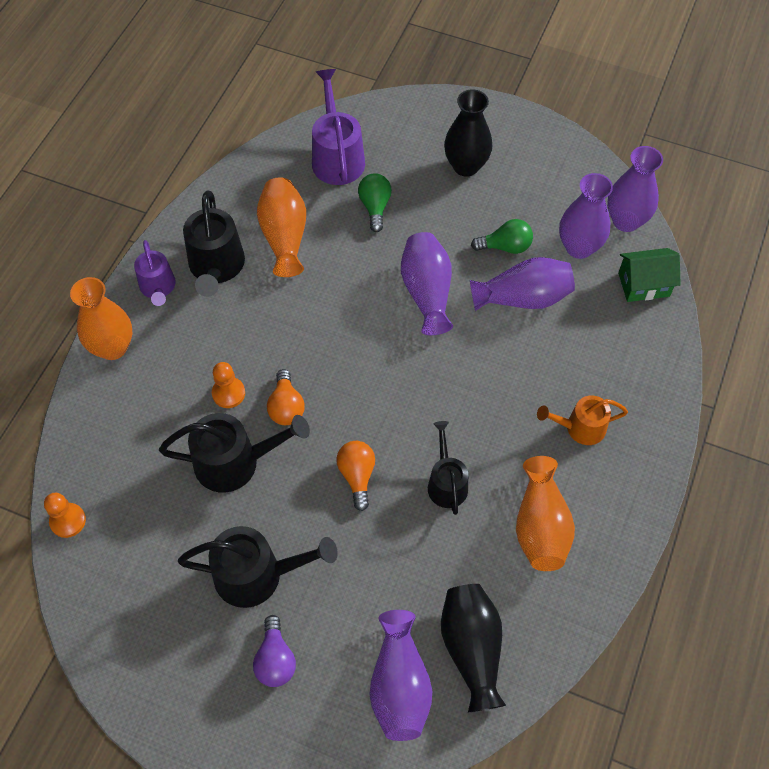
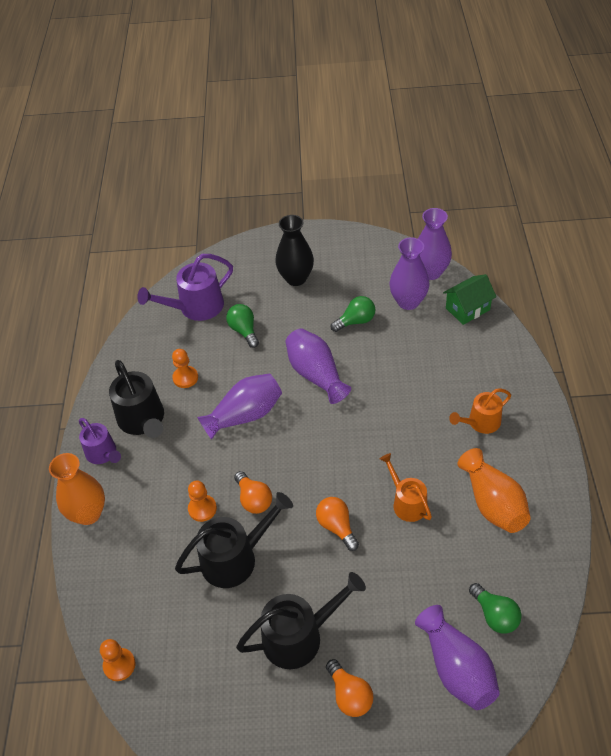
camera: 20 degrees left, 10 degrees down
(275, 659) = (349, 695): purple light bulb -> orange light bulb
(284, 237) = (185, 378): orange vase -> orange pawn
(337, 157) = (196, 307): purple watering can -> purple watering can turned 90 degrees counterclockwise
(446, 483) = (407, 502): black watering can -> orange watering can
(471, 649) = (495, 615): black vase -> green light bulb
(523, 298) = (388, 351): purple vase -> purple vase (245, 415)

